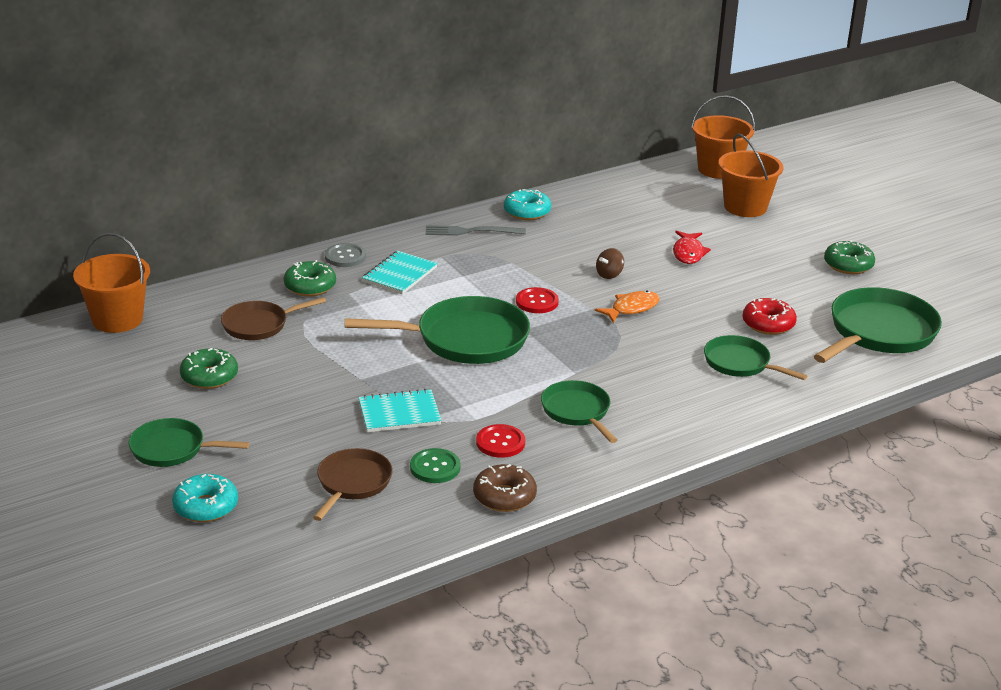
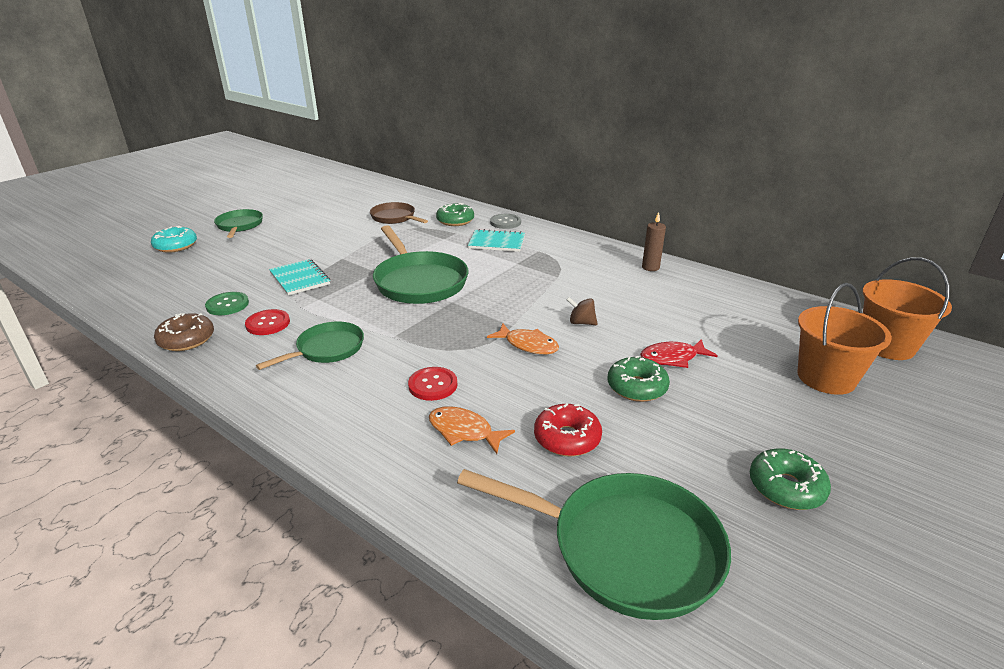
camera: 70 degrees right, 0 degrees up
(117, 319) = (378, 186): orange bucket -> none
(209, 377) = (325, 218): green donut -> green donut (637, 387)
(352, 483) = (204, 281): brown pan -> none
(471, 231) = (590, 253): grey fork -> none
(527, 212) = (650, 267): turquoise donut -> brown candle
(537, 302) = (501, 299): red button -> red button (433, 385)
(740, 363) = (464, 431): green pan -> orange fish

